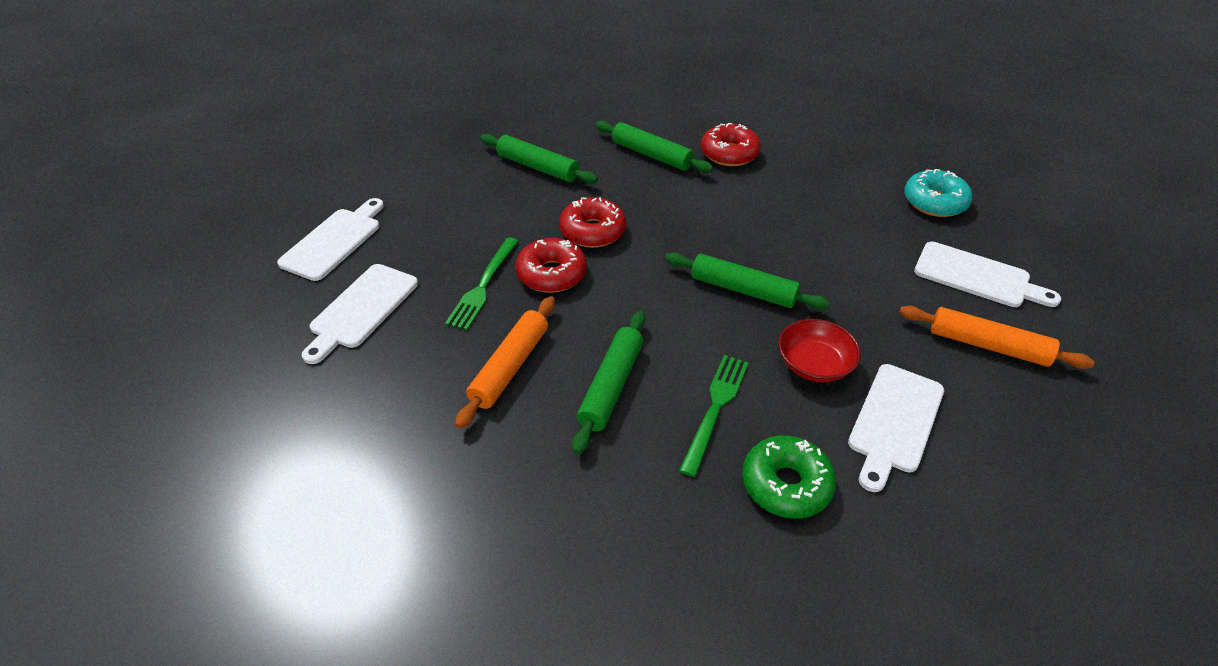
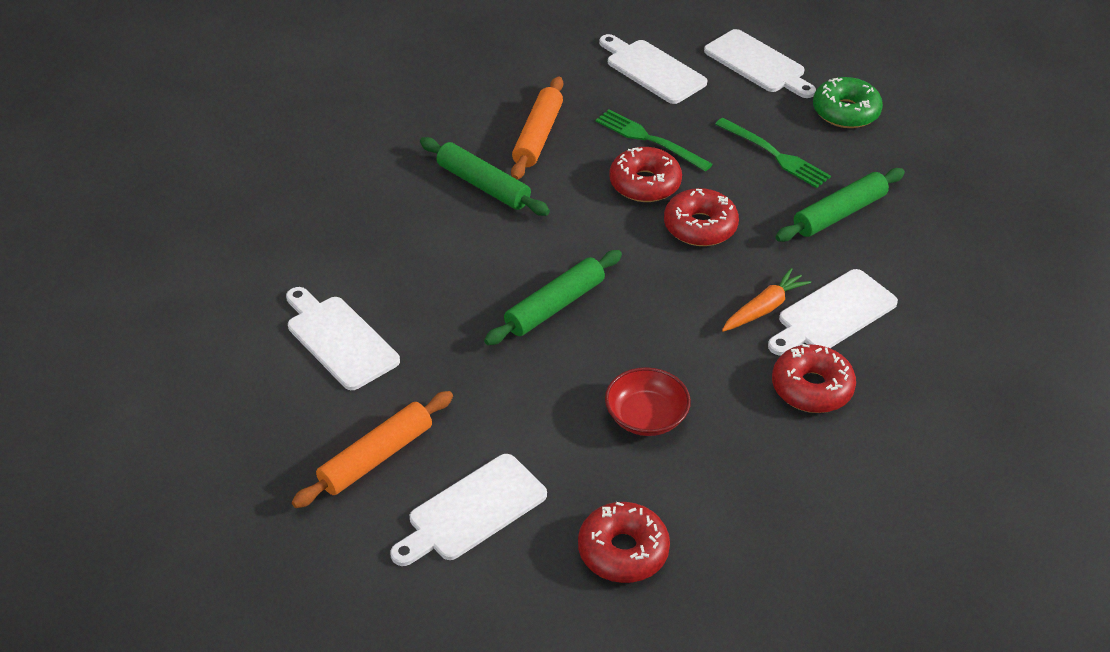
camera: 110 degrees right, 0 degrees up
(510, 367) = (538, 136): orange rolling pin -> orange rolling pin turned 60 degrees clockwise
(651, 155) = (833, 314): green rolling pin -> white cutting board
(667, 184) = (764, 308): none -> orange carrot
(715, 408) = (423, 236): green fork -> green fork (775, 155)
(786, 484) = (328, 249): green donut -> green donut (845, 112)
(814, 365) = (431, 316): red bowl -> red bowl (646, 417)
(934, 202) = (623, 551): turquoise donut -> red donut

